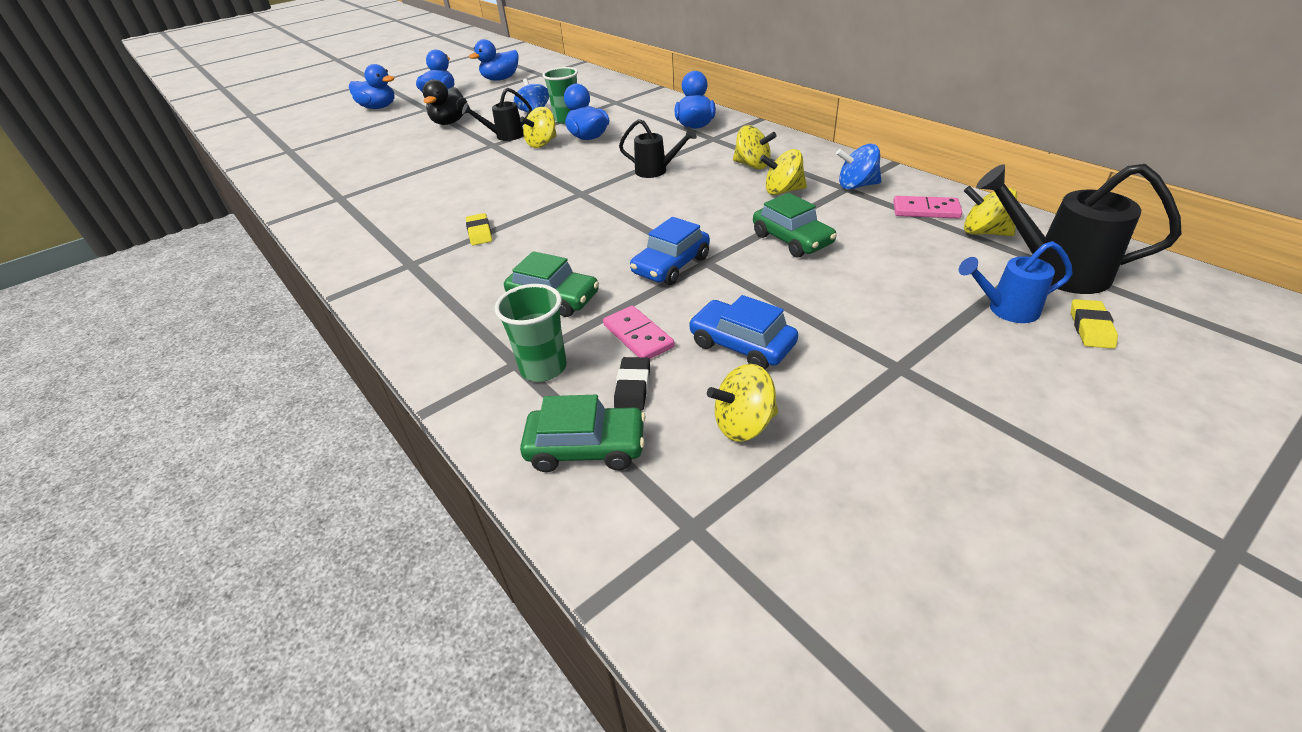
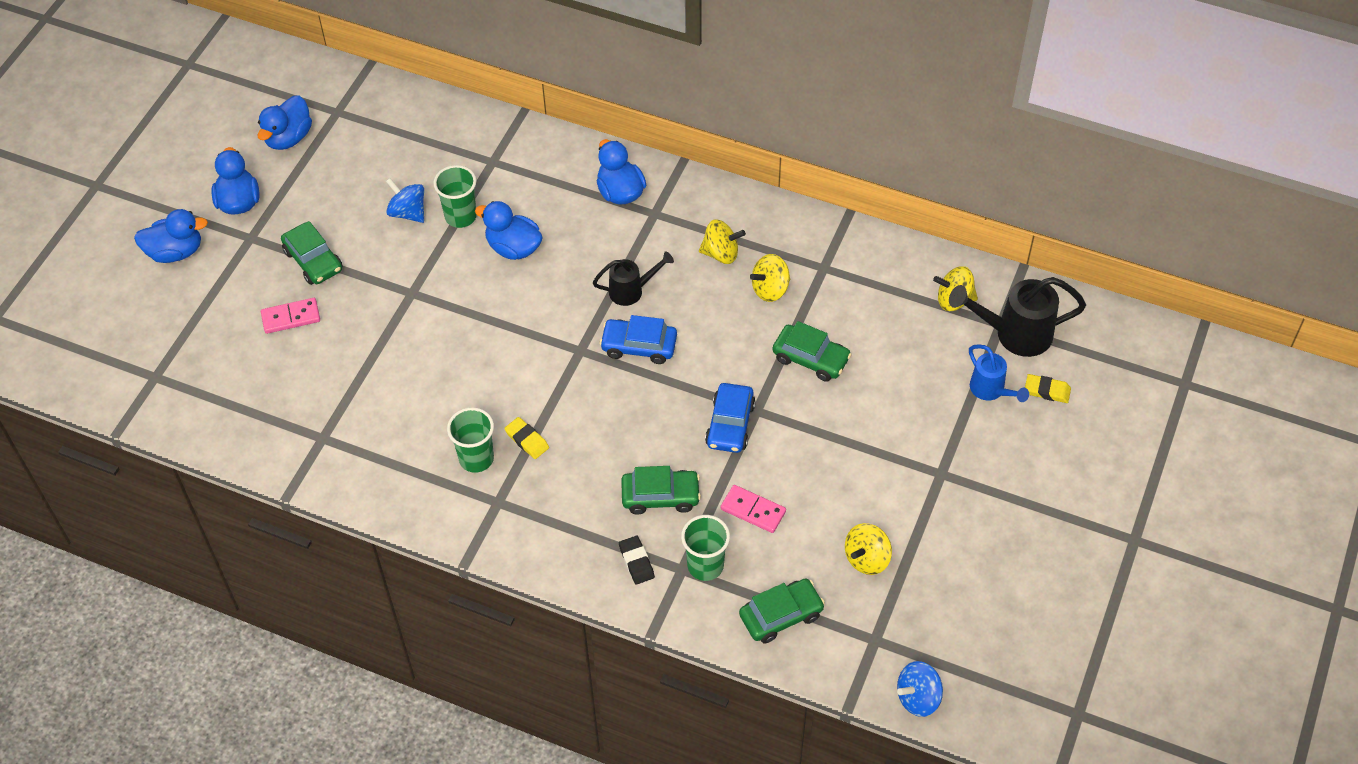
camera: 30 degrees left, 15 degrees up
(427, 234) = (476, 458): none -> green cup
(450, 122) = (313, 260): black duck -> green car
(505, 136) = (412, 272): black watering can -> none
(542, 143) = (470, 274): yellow spinning top -> none
(632, 387) = (779, 558): black eraser -> black eraser (636, 562)
(742, 345) = (831, 491): blue car -> blue car (639, 346)
(856, 186) = (831, 261): blue spinning top -> blue spinning top (918, 698)
(926, 210) = (901, 282): pink domino -> pink domino (291, 317)
(1005, 310) = (991, 391): blue watering can -> blue watering can turned 90 degrees counterclockwise
(1090, 328) = (1047, 391): yellow eraser -> yellow eraser turned 60 degrees counterclockwise

